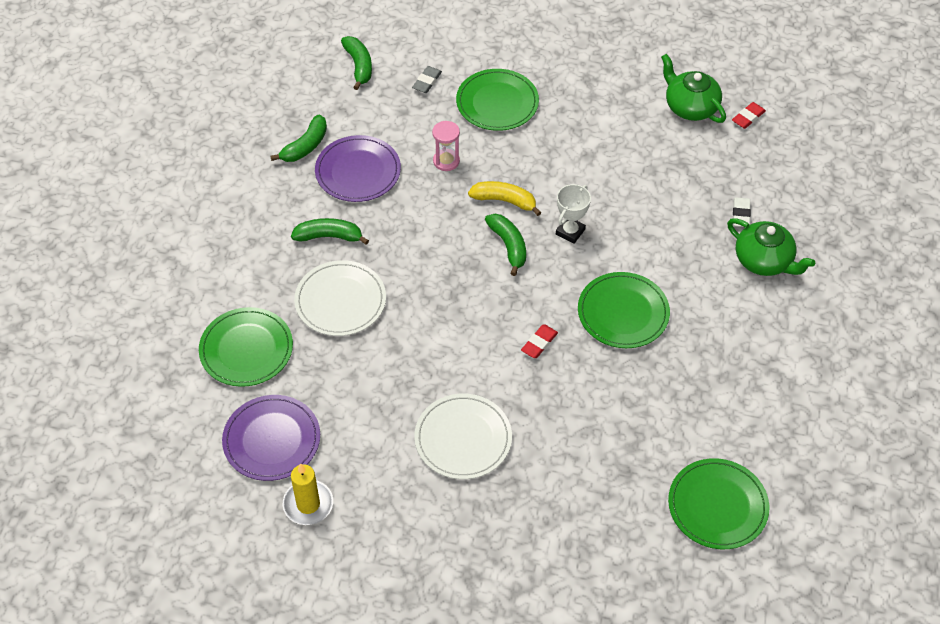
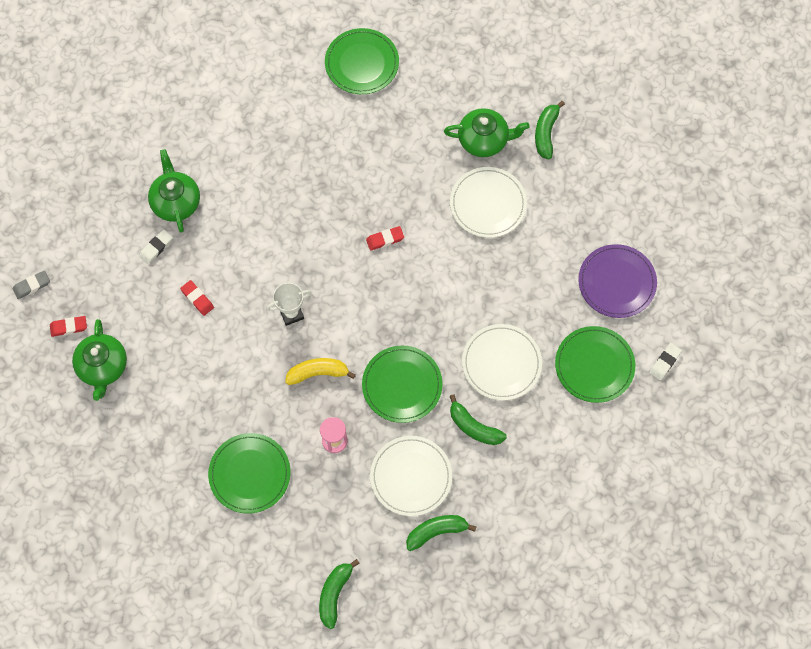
camera: 145 degrees left, 15 degrees up
(174, 392) = (665, 362): none -> white eraser
(308, 504) = (619, 222): yellow candle -> none
(358, 171) = (411, 476): purple plate -> white plate
(427, 81) = (290, 536): grey eraser -> grey eraser (32, 286)
(504, 201) = (318, 373): yellow banana -> yellow banana turned 120 degrees clockwise
(508, 246) = (346, 331): green banana -> green banana (546, 133)
(518, 503) = (484, 140): none -> green teapot
(623, 312) = (308, 225): green plate -> green plate (402, 385)
(664, 196) = (197, 299): none -> red eraser

